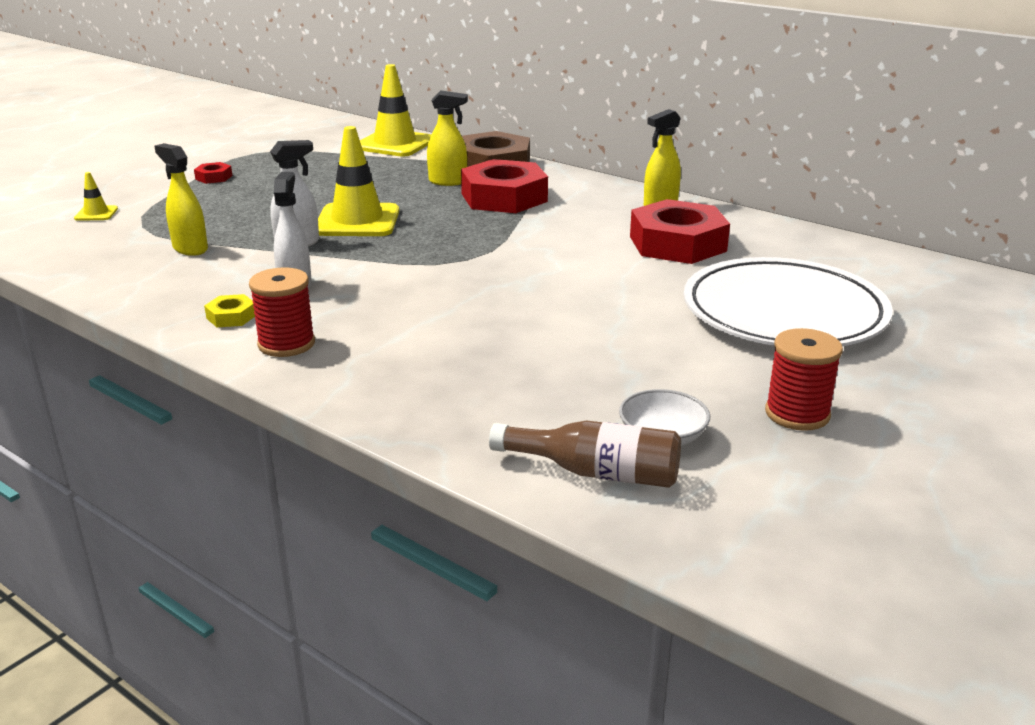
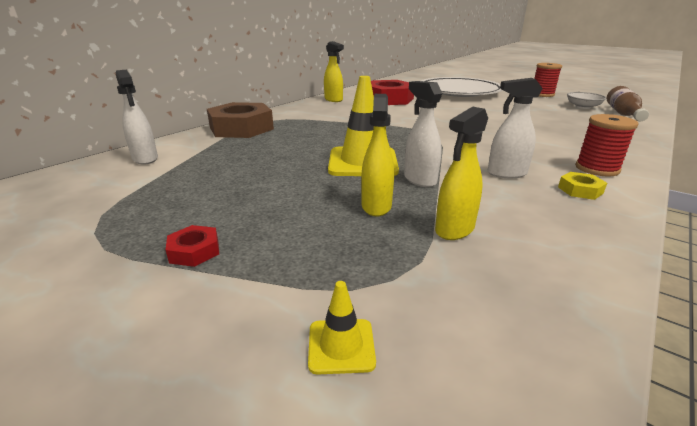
camera: 90 degrees left, 0 degrees up
(395, 144) = (145, 159): yellow traffic cone -> white spray bottle
(448, 182) = (273, 139): yellow spray bottle -> yellow spray bottle (376, 206)
(504, 197) = (313, 125): red nut -> none

